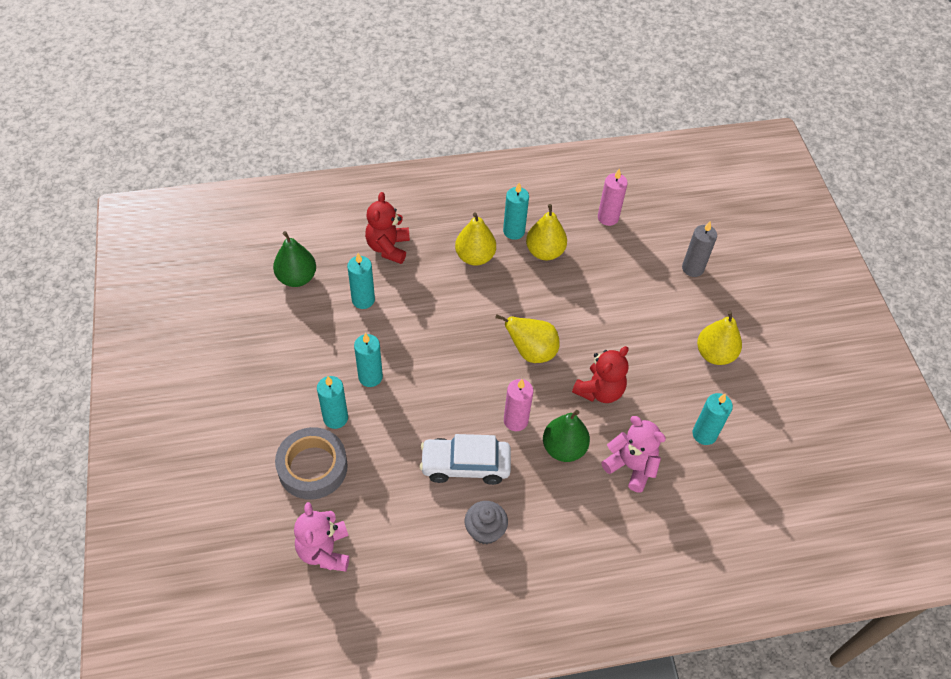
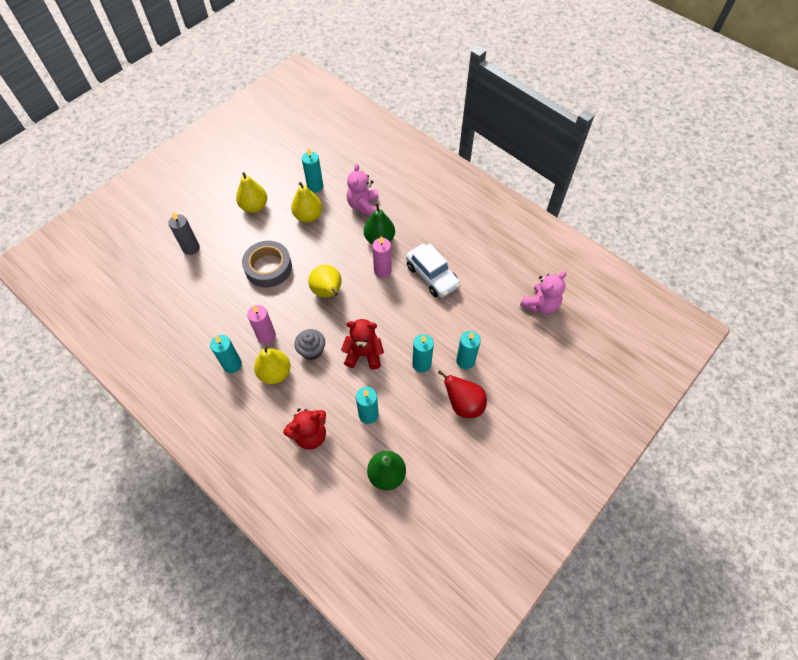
camera: 125 degrees left, 5 degrees up
(294, 381) = (463, 404): none -> red pear
(312, 467) = (505, 347): grey tape -> grey tape (268, 267)
(485, 530) = (459, 244): grey cupcake -> grey cupcake (312, 350)
(545, 252) = (238, 334): yellow pear -> yellow pear (308, 216)
(599, 390) = (327, 244): red teddy bear -> red teddy bear (364, 354)
(608, 217) = (176, 316): pink candle -> pink candle (266, 336)

